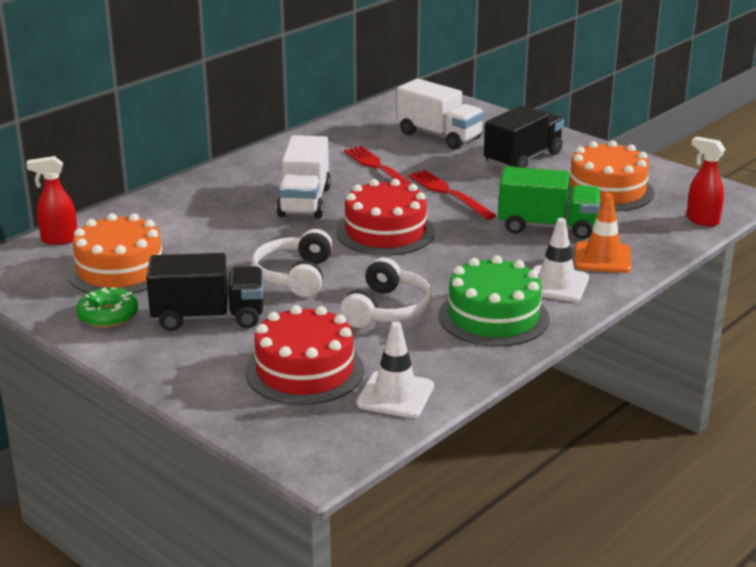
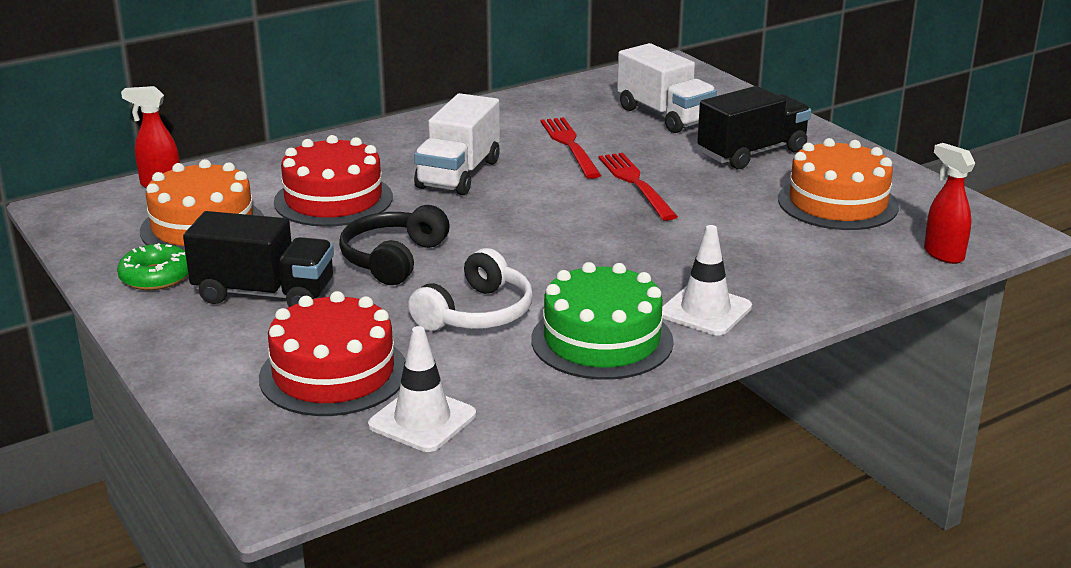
camera: 15 degrees right, 0 degrees up
(294, 276) = (393, 259): white headphones -> black headphones
(385, 232) = (531, 221): red cake -> red cake (333, 199)
(547, 227) = (735, 238): green truck -> none
(602, 258) = (784, 285): orange traffic cone -> none

